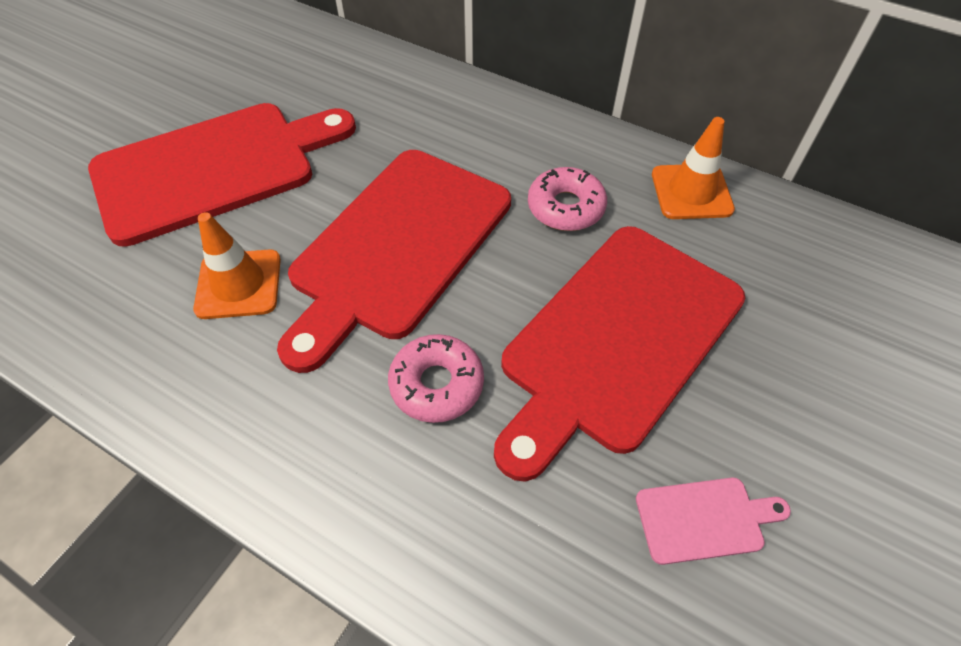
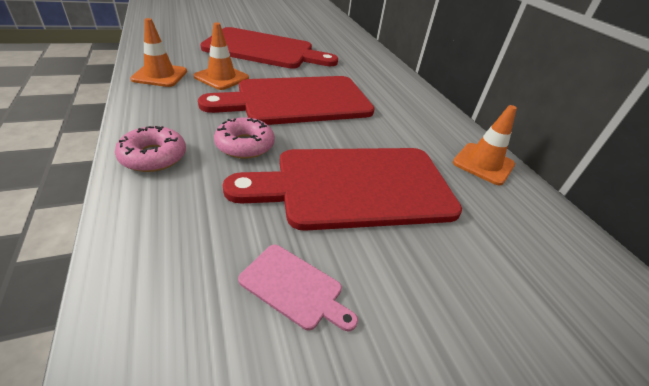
camera: 35 degrees right, 15 degrees down
(143, 356) = (160, 75): none -> orange traffic cone
(565, 207) = (398, 131): pink donut -> pink donut (153, 156)

